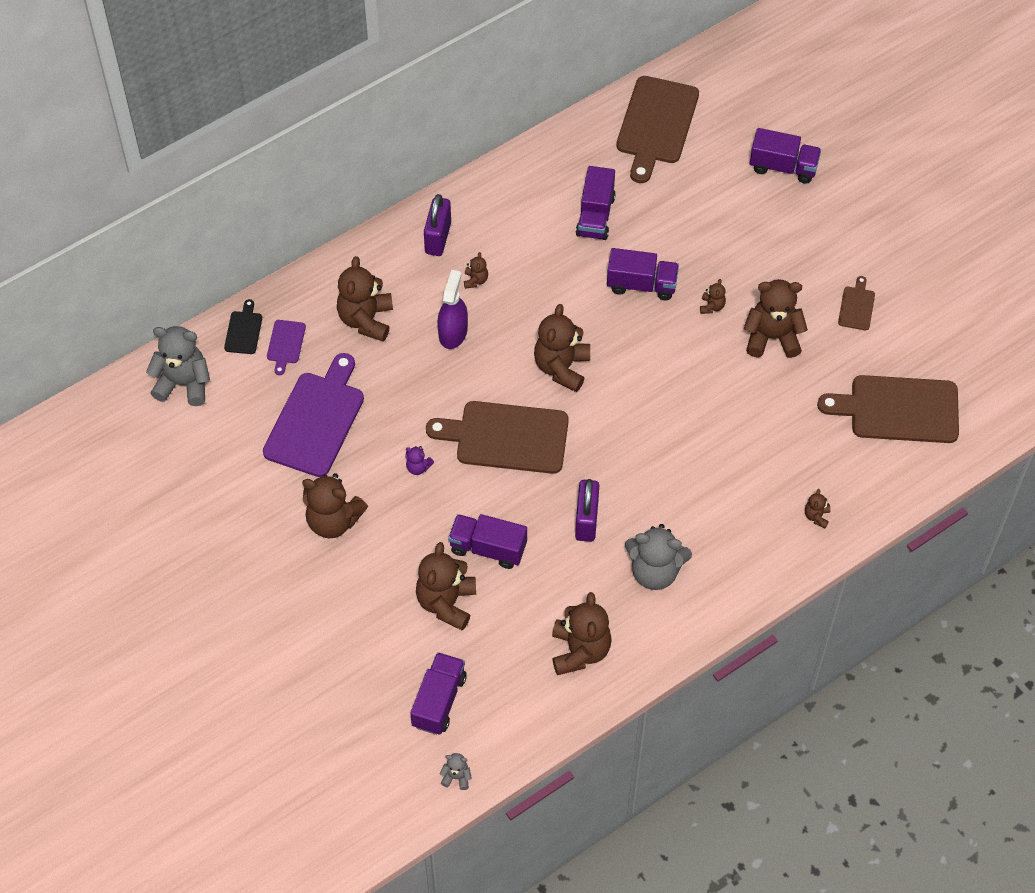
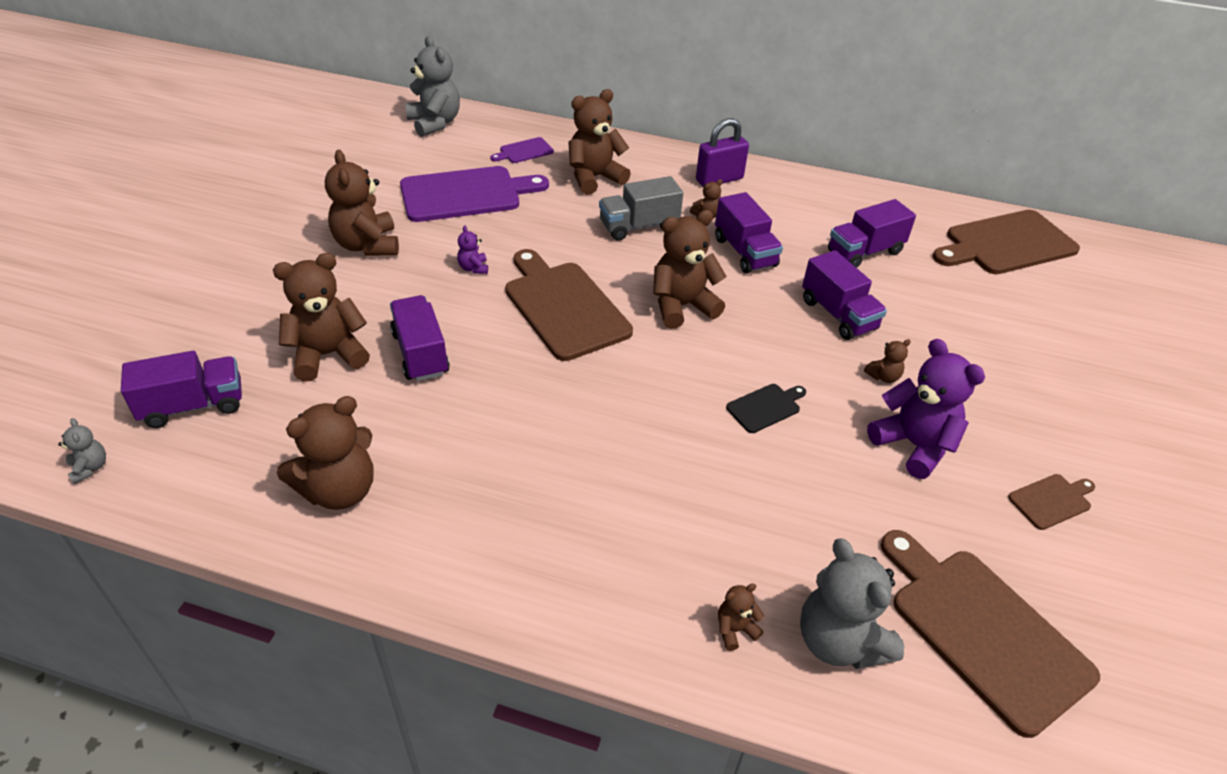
camera: 50 degrees right, 15 degrees down
(243, 330) = (514, 129): black cutting board -> black cutting board (765, 407)
(453, 332) = (638, 226): purple spray bottle -> grey truck
(586, 520) = (521, 410): purple padlock -> none
(655, 571) = (505, 503): grey teddy bear -> grey teddy bear (839, 641)
(772, 337) = (913, 445): brown teddy bear -> purple teddy bear
(783, 167) = (1104, 347): purple truck -> purple truck (744, 252)

